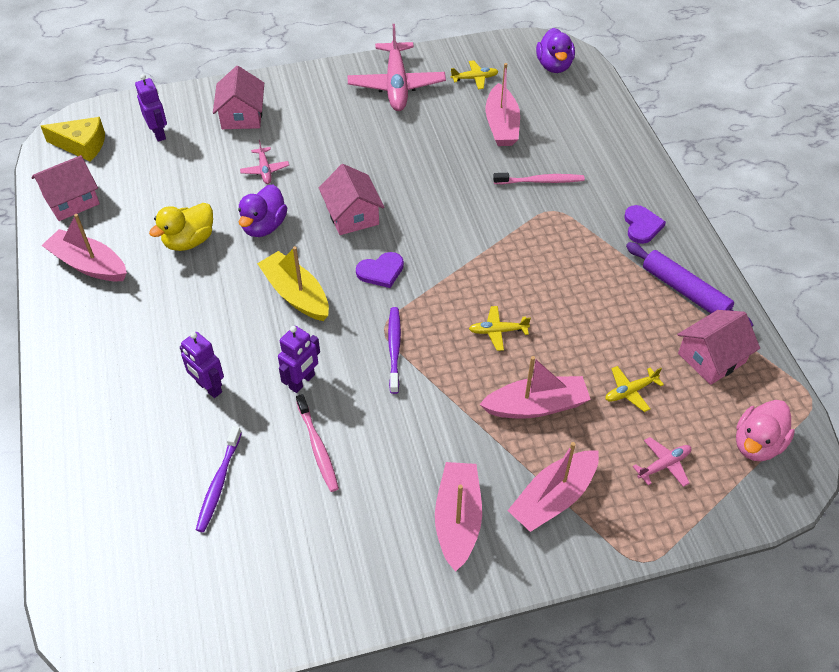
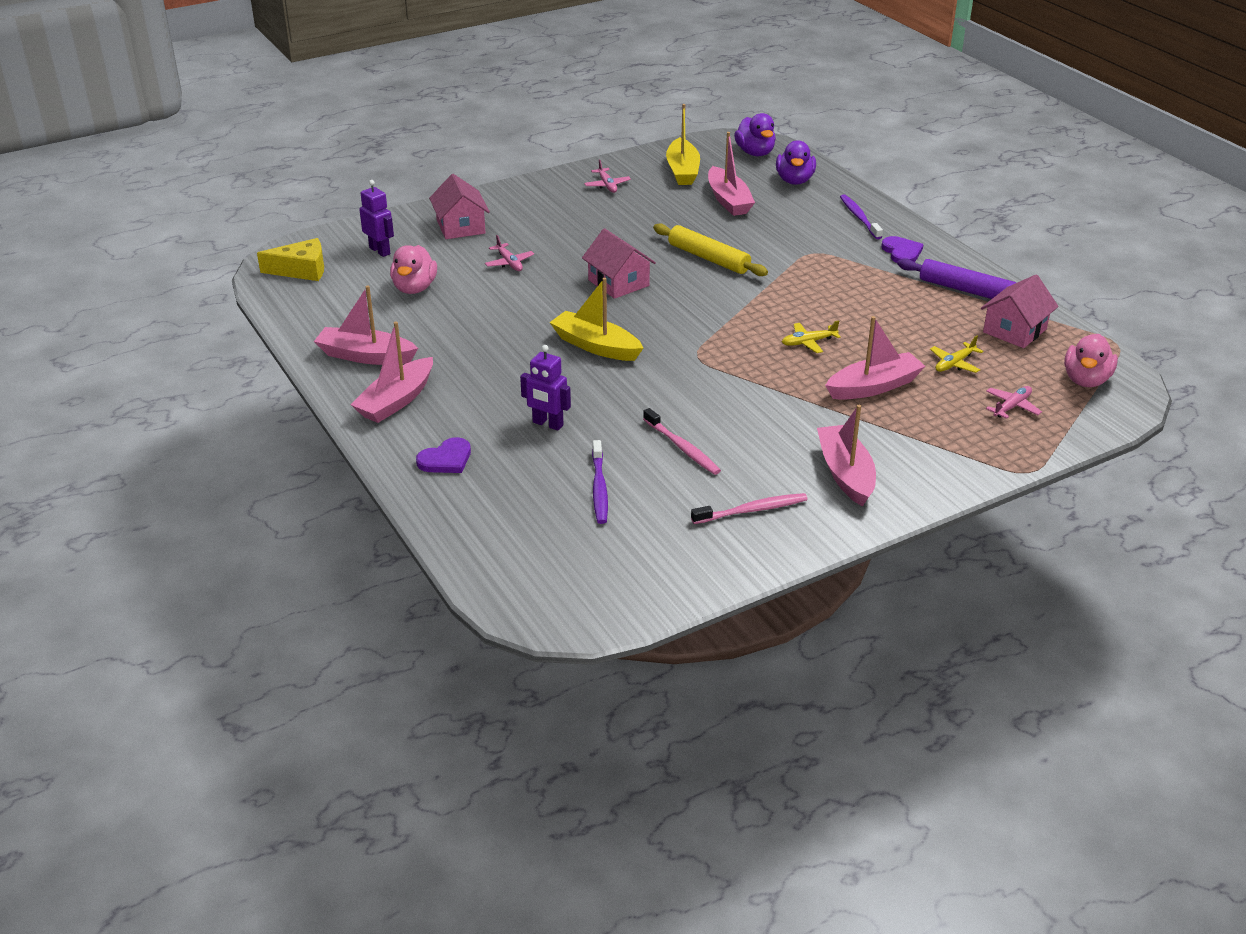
camera: 15 degrees left, 15 degrees down
(71, 200) = (316, 312): pink house -> none
(168, 186) = (414, 288): none -> pink duck
(189, 241) = (462, 324): yellow duck -> none
(264, 226) = (533, 303): purple duck -> purple duck (794, 180)
(302, 381) = (639, 405): purple robot -> none
(381, 271) = (671, 318): purple heart -> purple heart (446, 459)
(394, 348) = (716, 369): purple toothbrush -> purple toothbrush (859, 217)
(396, 85) = (607, 185): pink plane -> pink plane, size x0.46
(450, 199) = (709, 258): none -> yellow rolling pin
(475, 78) = (682, 171): yellow plane -> yellow boat
(541, 181) = (789, 234): pink toothbrush -> pink toothbrush (752, 510)
(553, 498) = (925, 444): pink boat -> pink boat (396, 401)

